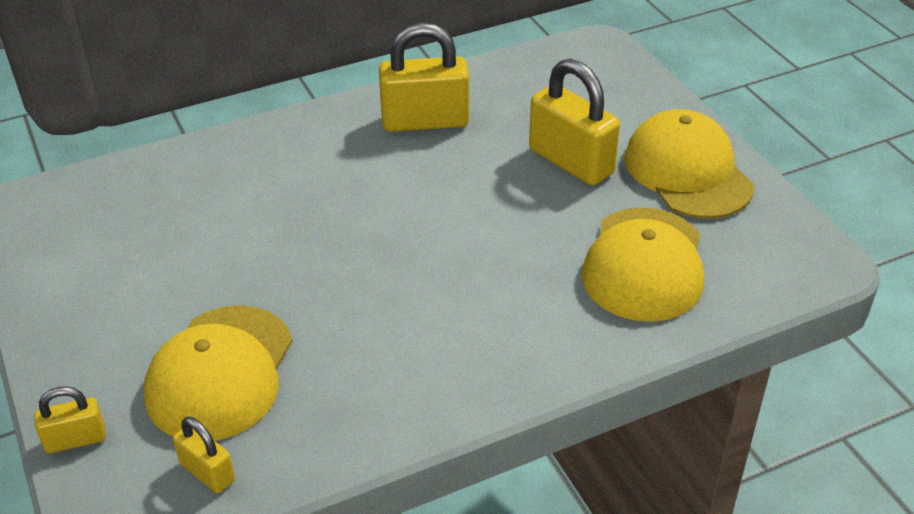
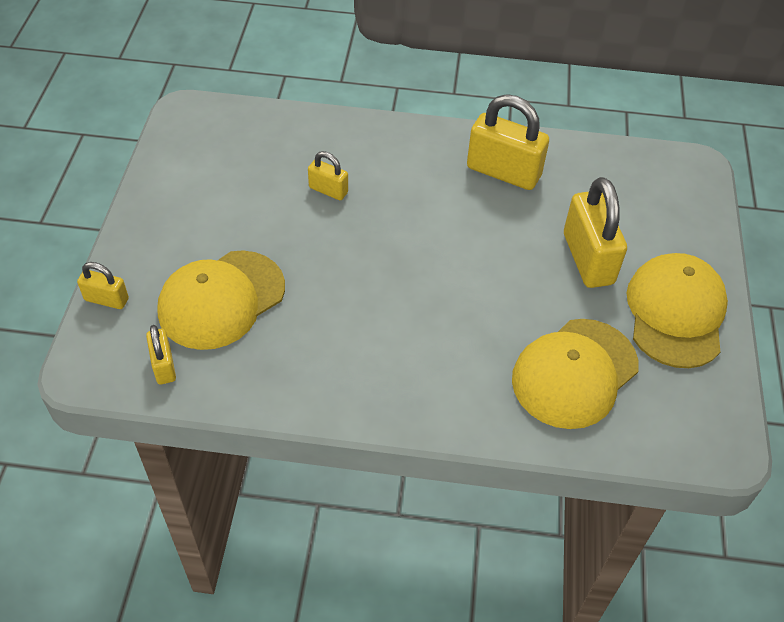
camera: 30 degrees right, 10 degrees up
(254, 213) = (328, 190): none -> yellow padlock

